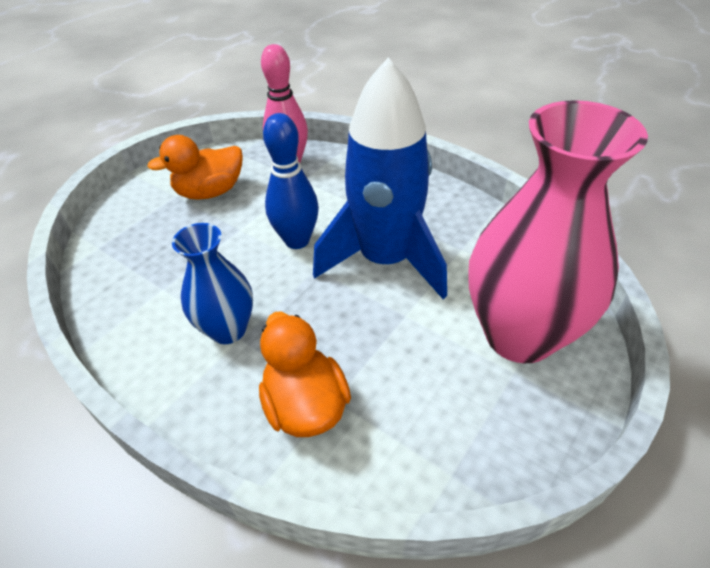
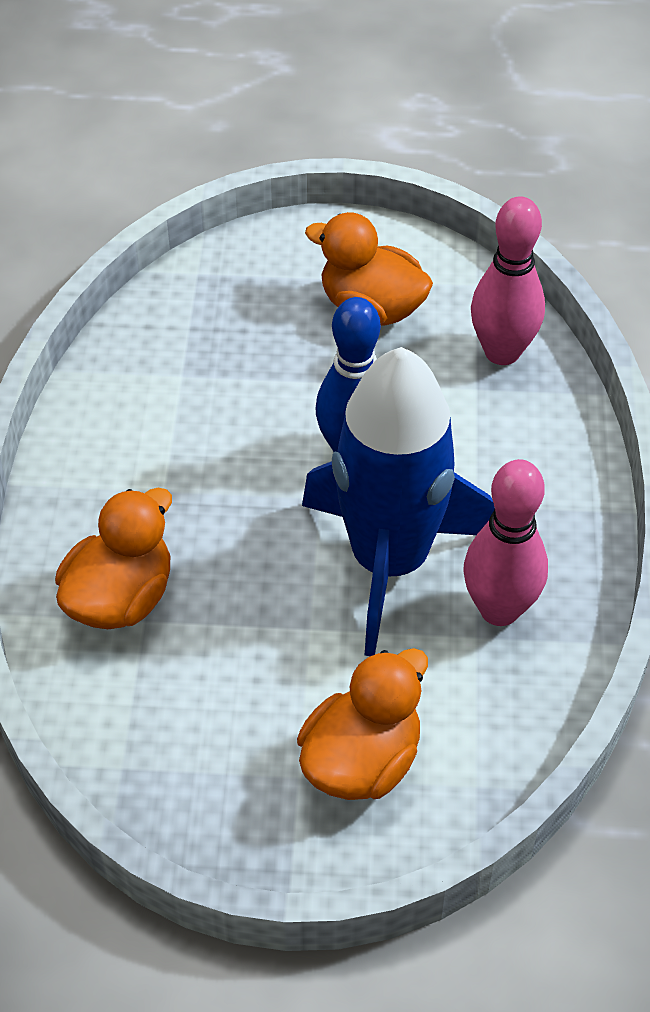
camera: 55 degrees right, 5 degrees up
(228, 329) = (168, 472): blue vase -> none
(450, 233) = (499, 609): none -> pink bowling pin
(519, 335) = (361, 761): pink vase -> orange duck

